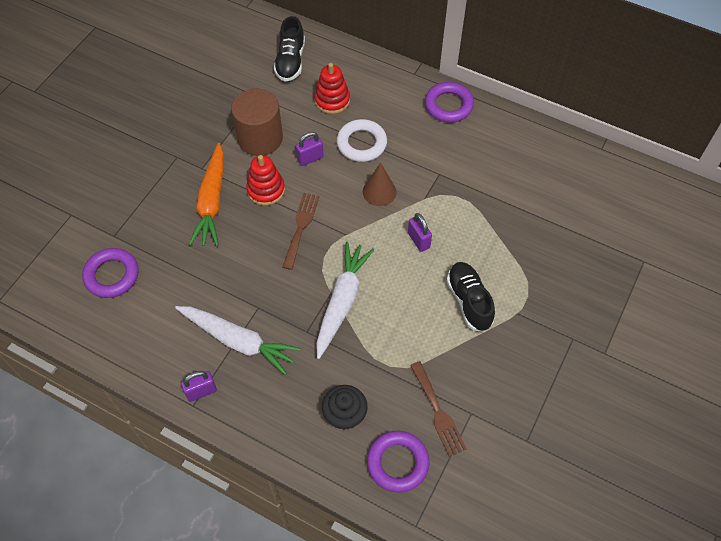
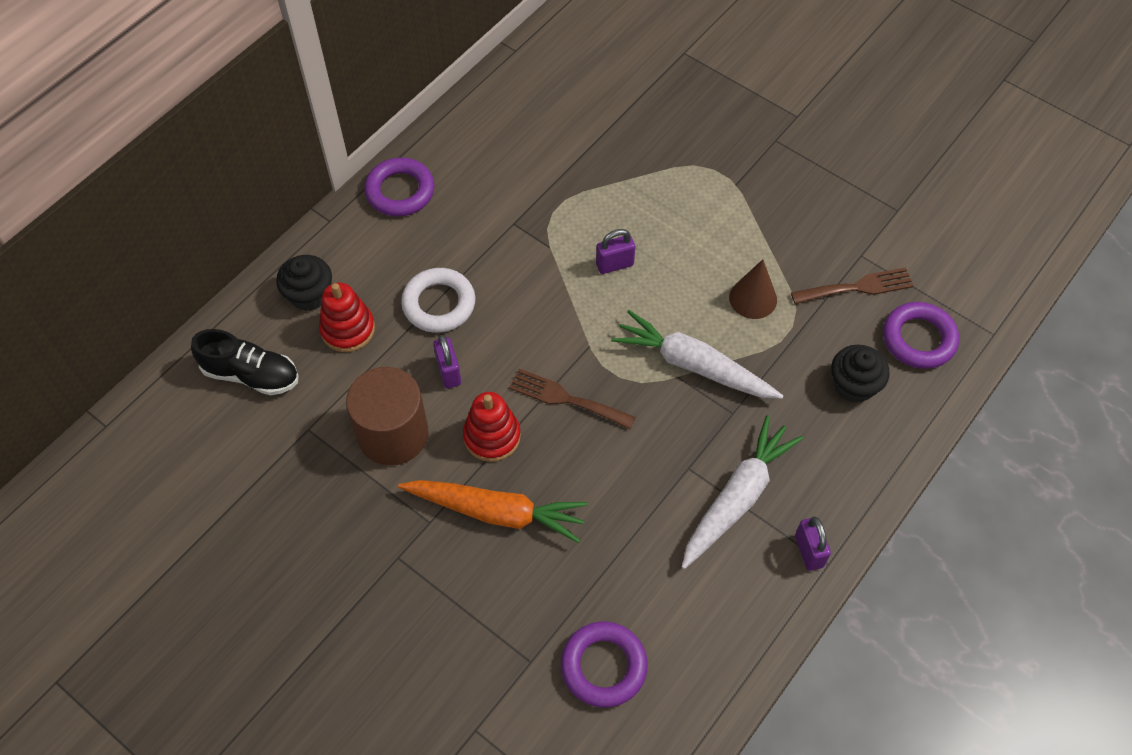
camera: 80 degrees left, 0 degrees up
(354, 76) = (309, 294): none -> black cupcake
(379, 191) = (527, 296): brown cone -> brown cone (753, 298)
(469, 301) = (713, 228): black shoe -> none

